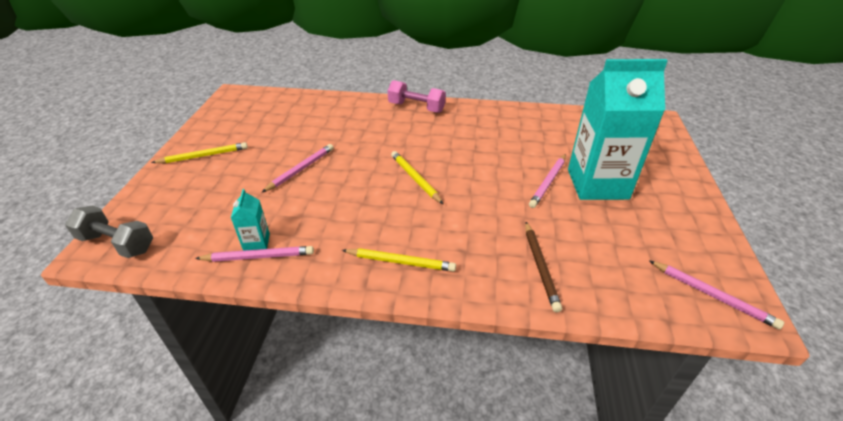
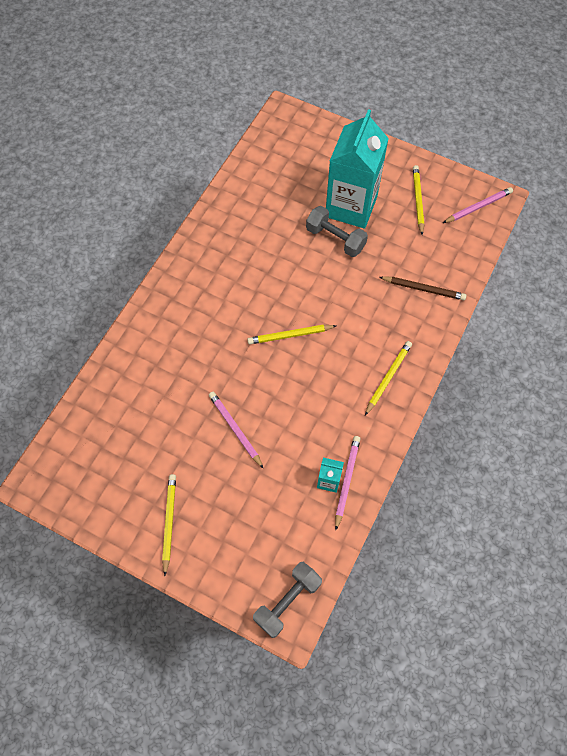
camera: 70 degrees left, 25 degrees up
(416, 107) = (167, 295): pink dumbbell -> none
(548, 182) = (335, 239): pink pencil -> grey dumbbell
(660, 234) = (418, 200): none -> yellow pencil

